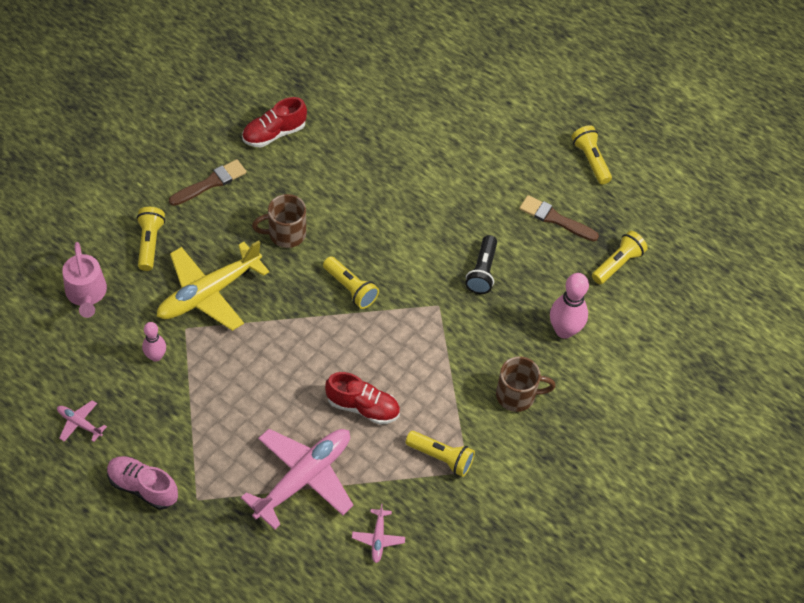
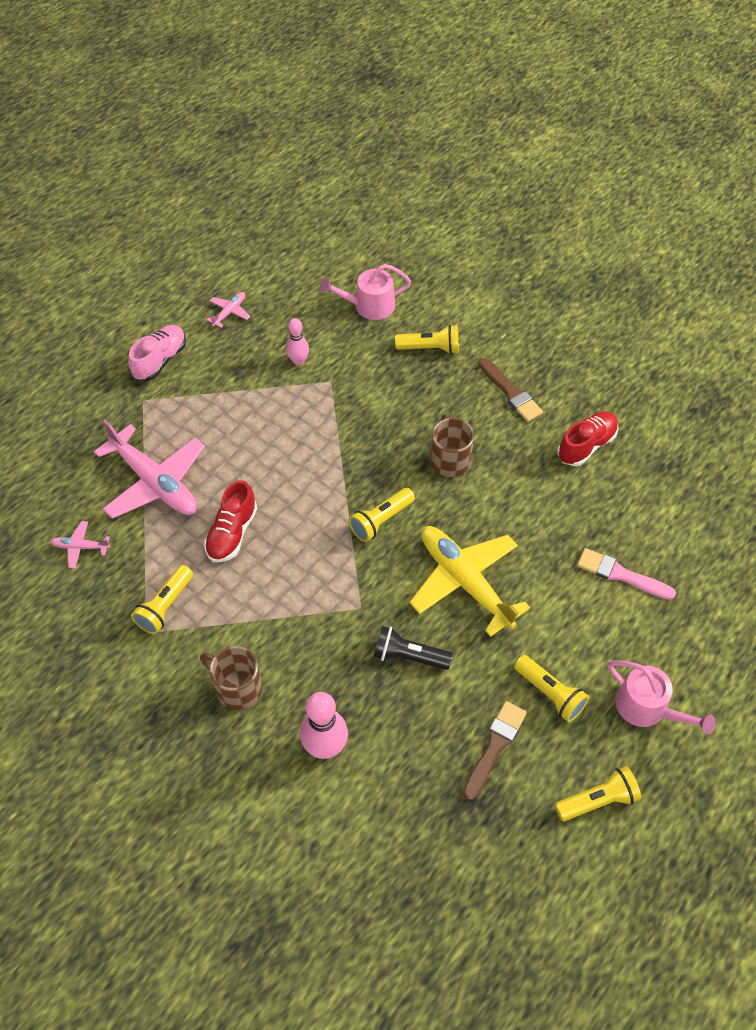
camera: 95 degrees right, 0 degrees up
(209, 293) = (372, 398): yellow plane -> yellow plane (465, 582)
(274, 133) = (586, 445): red shoe -> red shoe turned 75 degrees clockwise
(404, 125) = (621, 575): none -> pink brush
(517, 123) = (647, 707): none -> pink watering can
(517, 395) = (237, 687): brown mug -> brown mug turned 120 degrees clockwise
(617, 264) = (428, 822): yellow flashlight -> yellow flashlight (550, 693)

